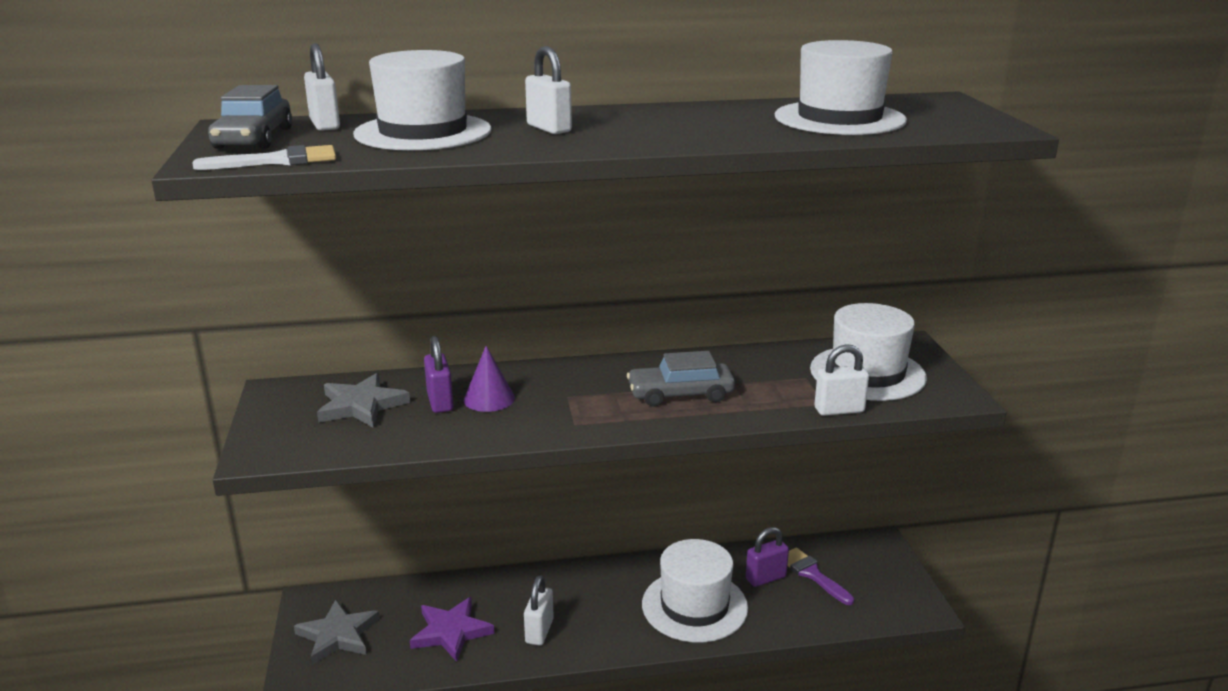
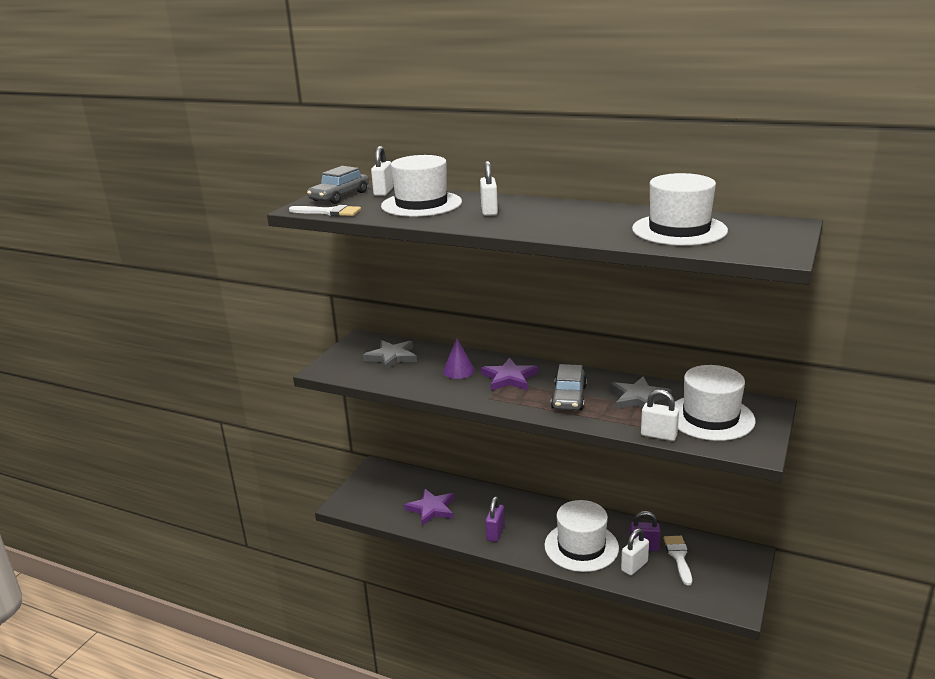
camera: 35 degrees right, 0 degrees up
(338, 635) = (375, 489): grey star -> grey star (638, 398)
(440, 402) = (431, 366): purple padlock -> purple padlock (495, 533)
(539, 631) = (478, 526): white padlock -> white padlock (634, 566)
(573, 390) = (509, 378): none -> purple star
(680, 394) = (569, 397): grey car -> grey car turned 105 degrees counterclockwise
(812, 574) = (678, 557): purple brush -> white brush

